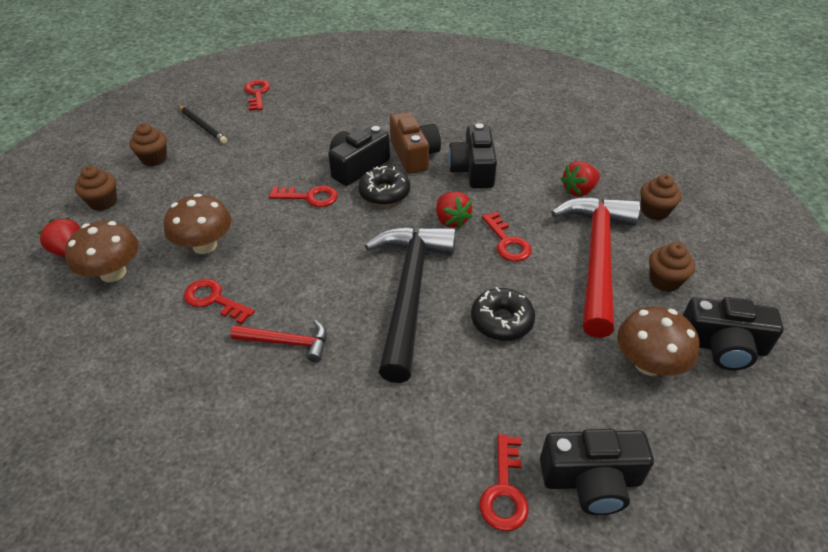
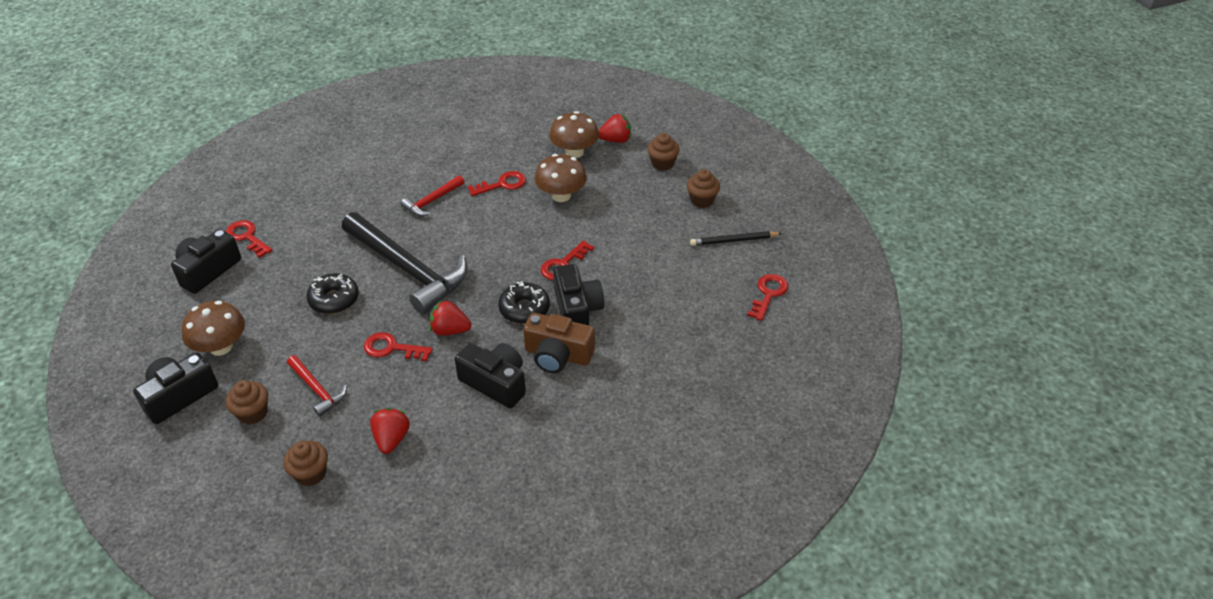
camera: 125 degrees right, 0 degrees up
(257, 94) = (768, 294): red key -> red key turned 90 degrees counterclockwise
(596, 258) = (317, 389): red hammer -> red hammer, size x0.47

